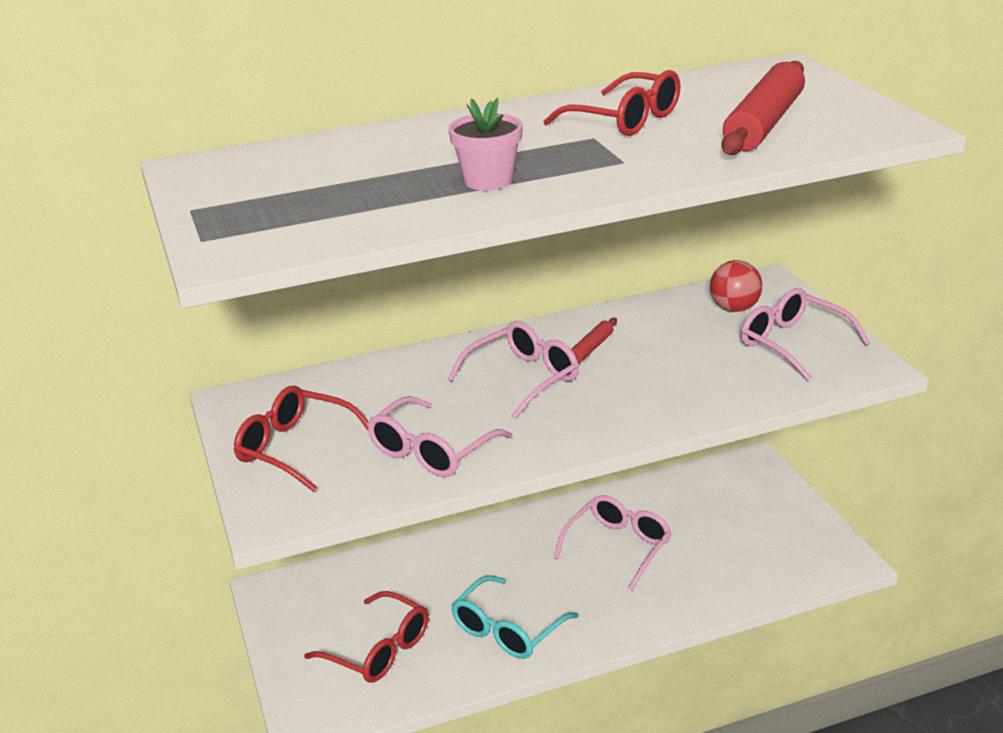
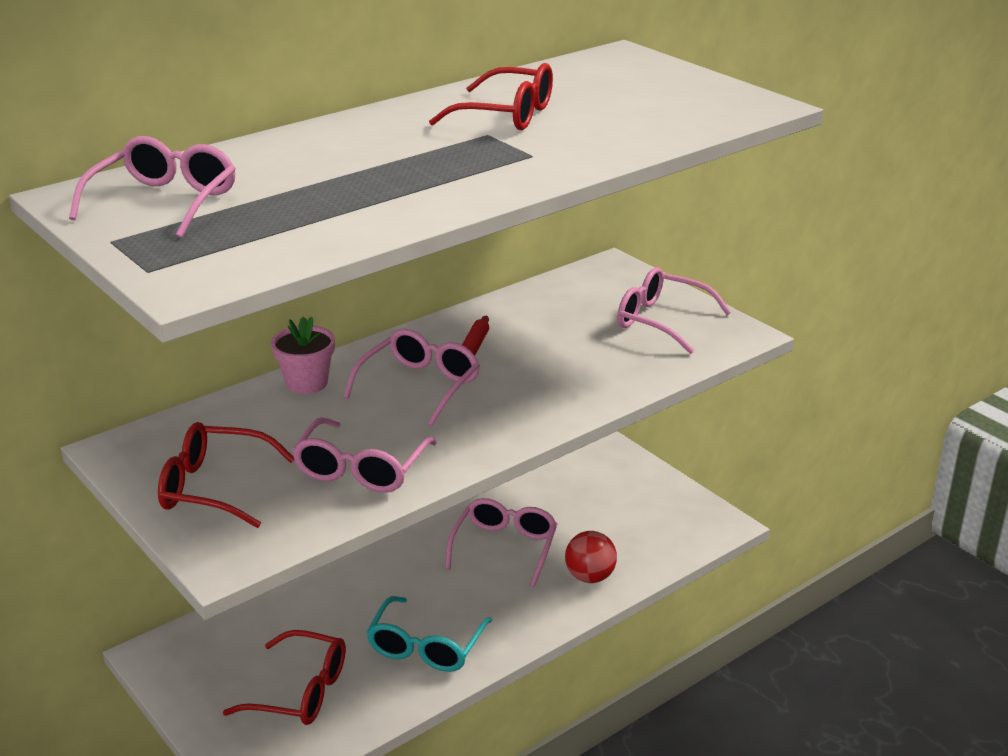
camera: 20 degrees left, 0 degrees up
(259, 179) = (164, 202): none -> pink glasses
(488, 181) = (412, 184): pink flower pot -> pink flower pot (306, 383)
(734, 308) = (593, 294): red ball -> red ball (590, 577)
(764, 123) = (640, 109): red rolling pin -> none

